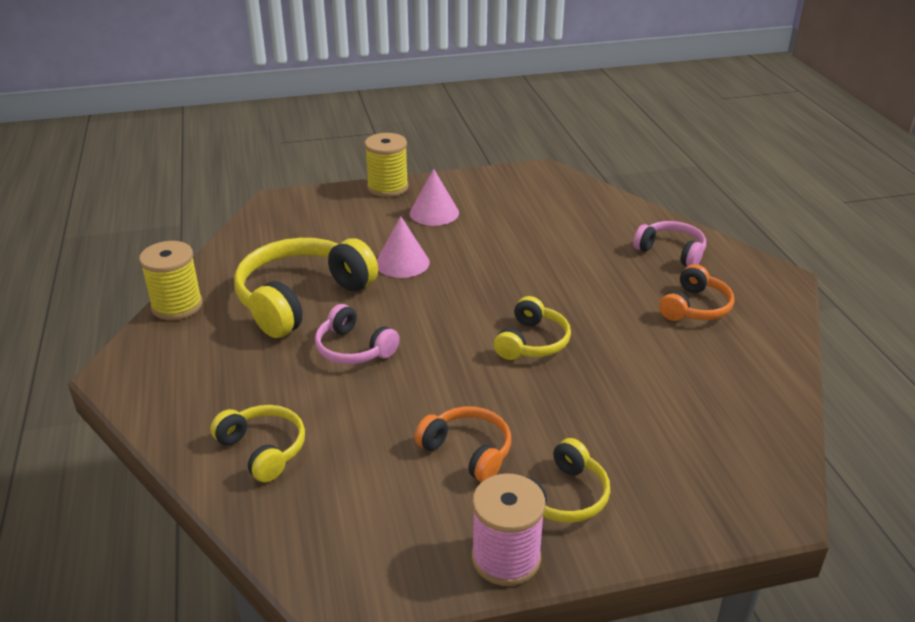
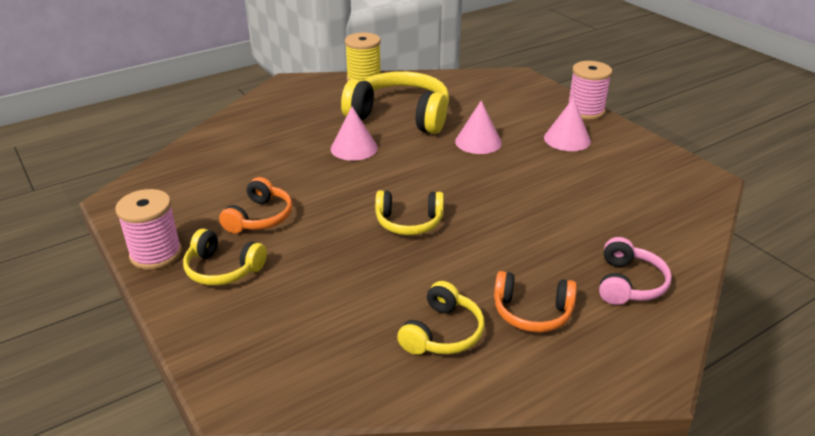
camera: 70 degrees right, 0 degrees up
(263, 449) = (236, 143): yellow headphones -> yellow headphones (442, 333)
(354, 349) = (354, 148): pink headphones -> pink cone
(388, 187) = (585, 111): yellow spool -> pink spool

